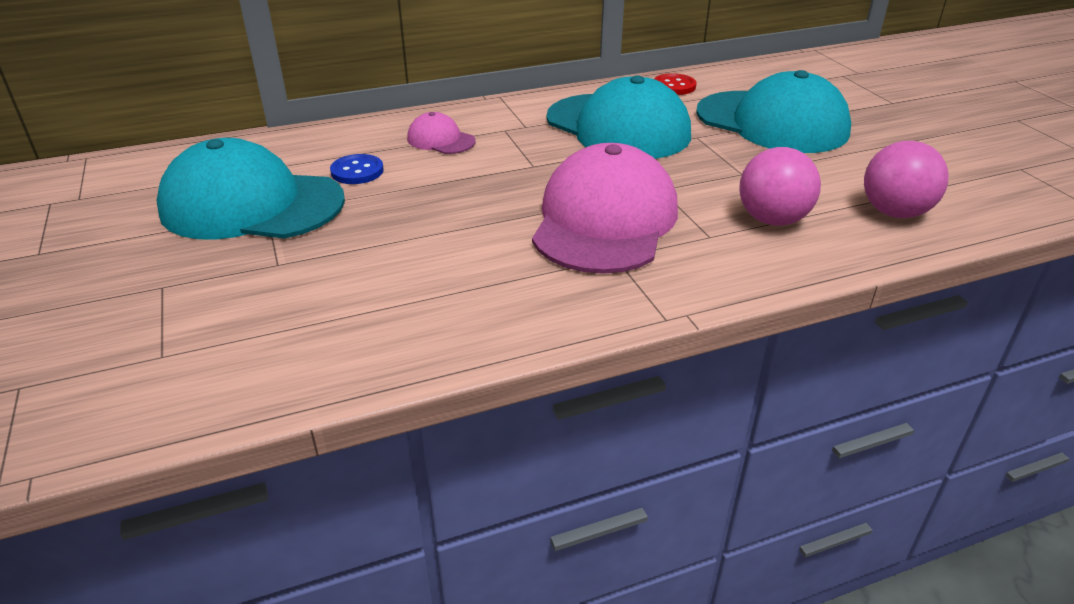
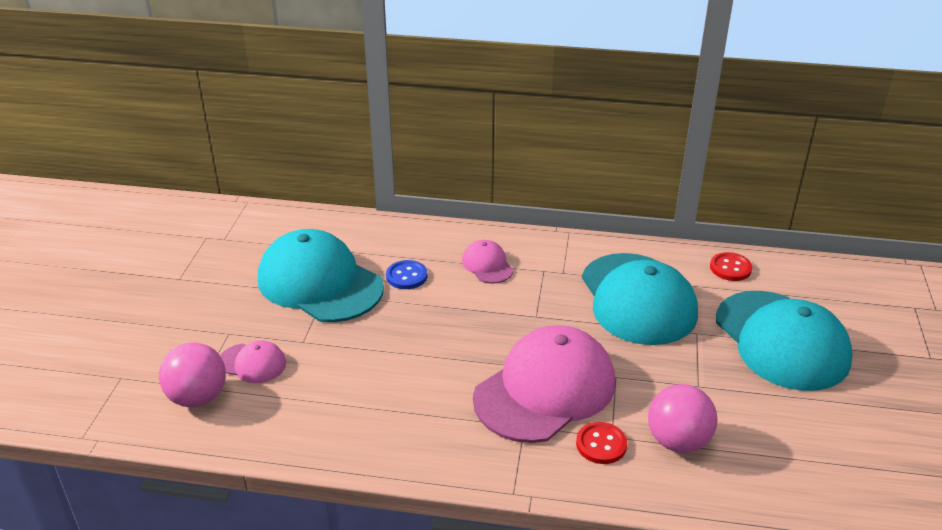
camera: 30 degrees right, 0 degrees up
(223, 306) = (252, 363): none -> pink cap
(707, 246) = (601, 444): none -> red button
(894, 212) = (793, 476): pink ball -> pink ball (198, 397)

